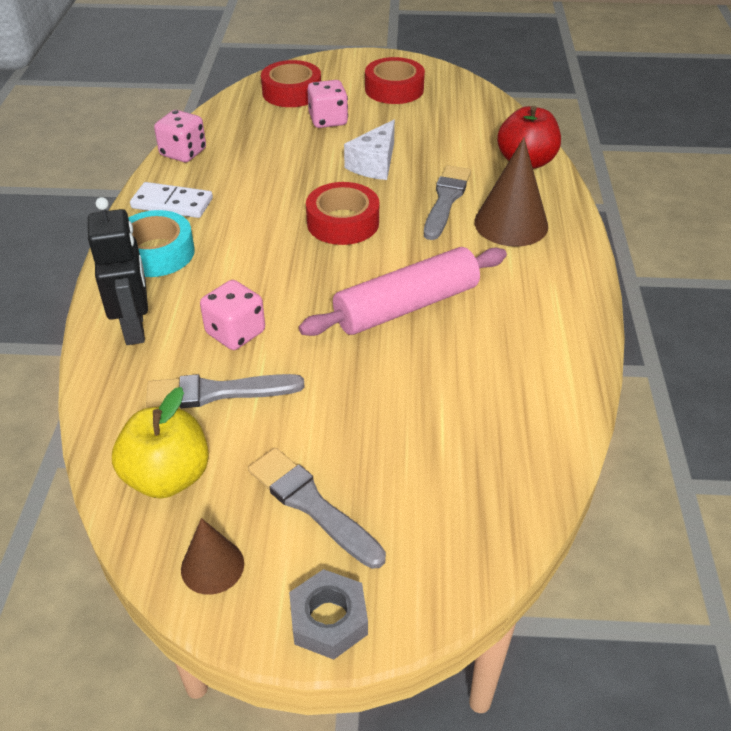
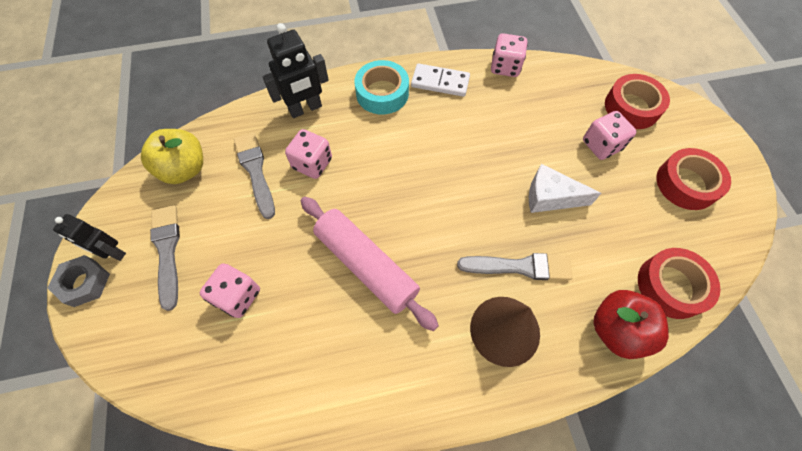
camera: 75 degrees right, 20 degrees up
(172, 203) = (440, 82): white domino -> white domino turned 75 degrees counterclockwise
(212, 566) = (122, 212): brown cone -> none
(287, 578) = (113, 253): none -> black robot
(311, 505) = (167, 251): grey brush -> grey brush turned 45 degrees counterclockwise
(343, 222) = (457, 195): red tape -> red tape (671, 286)
(411, 428) = (238, 296): none -> pink dice

